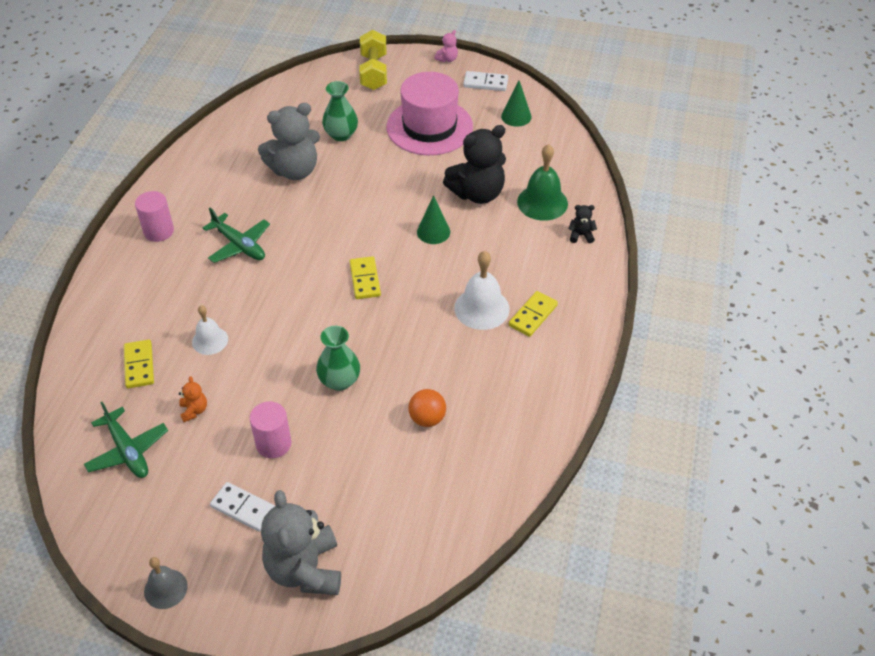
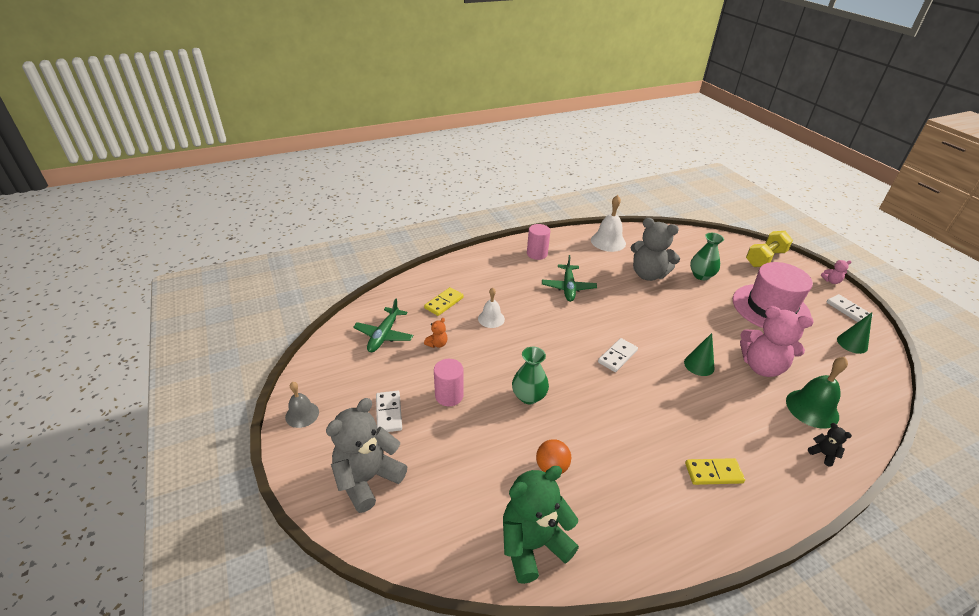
camera: 50 degrees right, 10 degrees down
(365, 279) = (617, 356): yellow domino -> white domino
(477, 193) = (762, 366): black teddy bear -> pink teddy bear
(481, 308) = (677, 435): white bell -> white bell (608, 241)
(481, 483) = (533, 545): none -> green teddy bear

